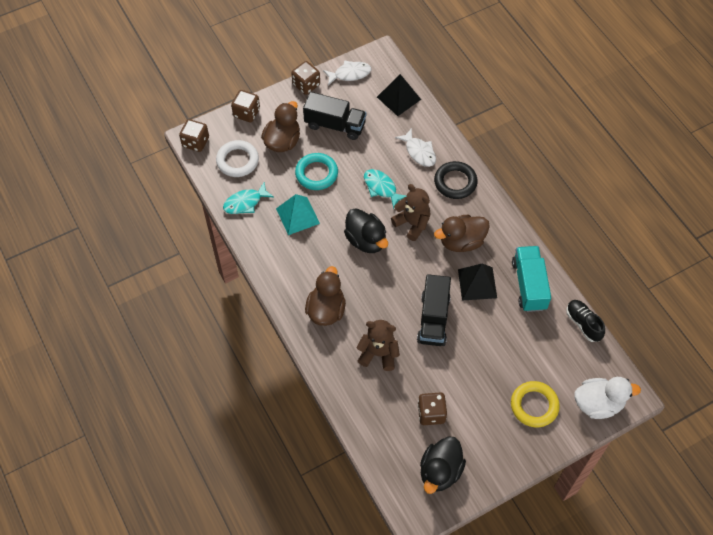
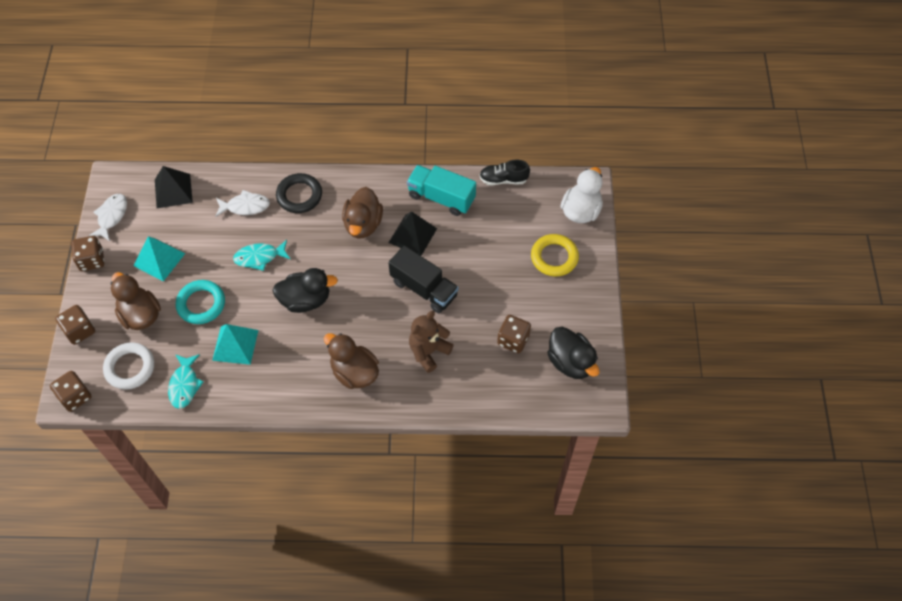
camera: 60 degrees left, 0 degrees up
(335, 125) = (159, 259): black truck -> turquoise pyramid
(412, 223) = (316, 253): brown teddy bear -> none

